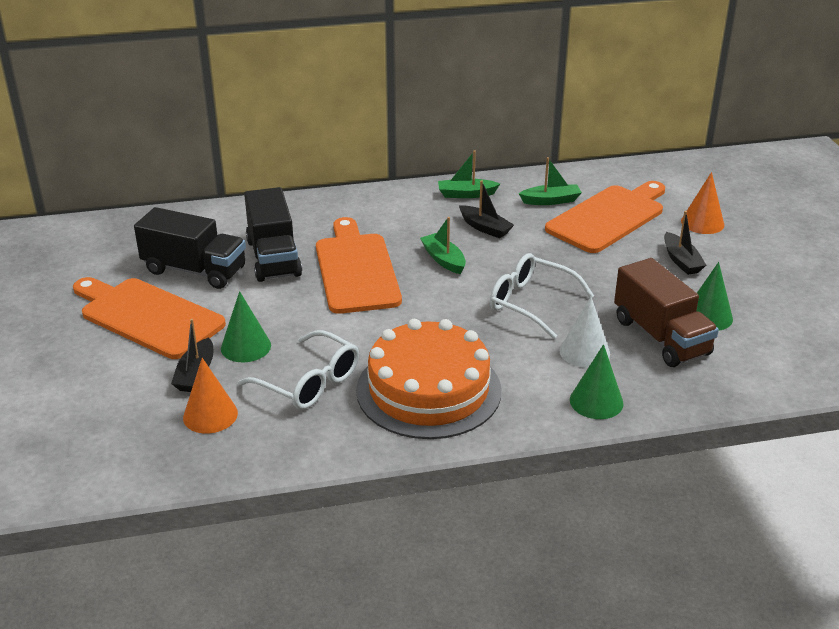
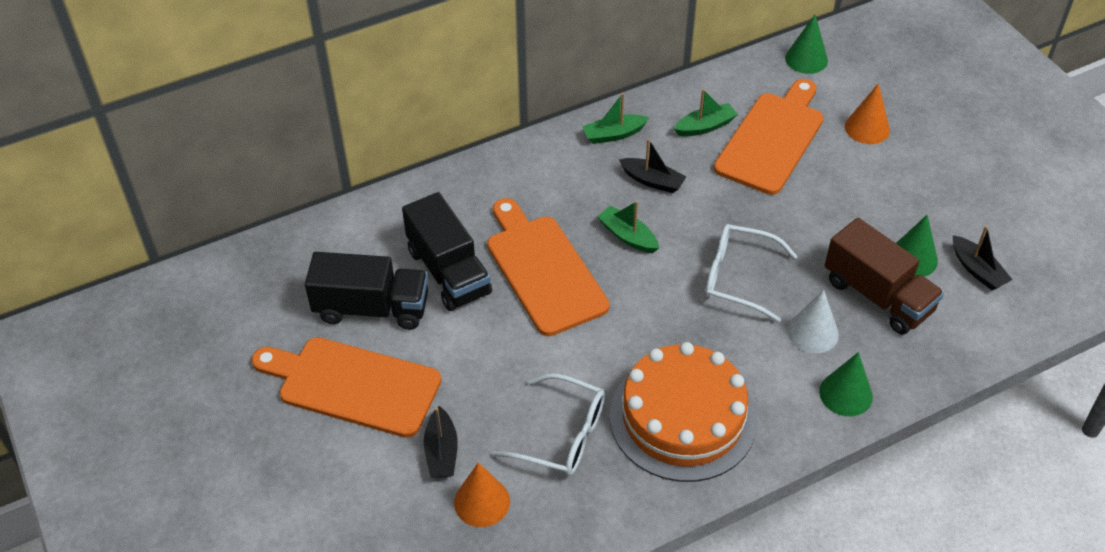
camera: 15 degrees left, 15 degrees up
(246, 346) = (476, 403): green cone -> green cone (806, 59)
(681, 261) = (863, 187): black boat -> black boat (977, 270)

